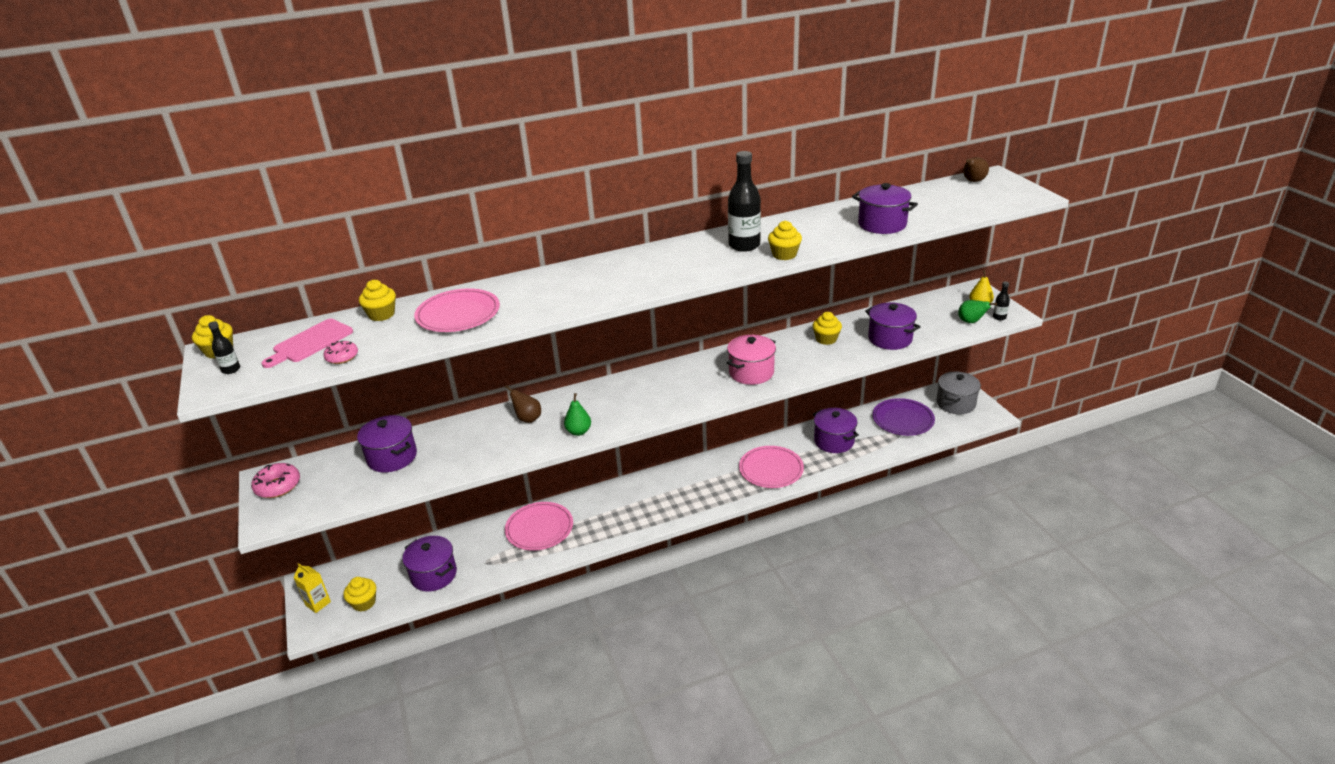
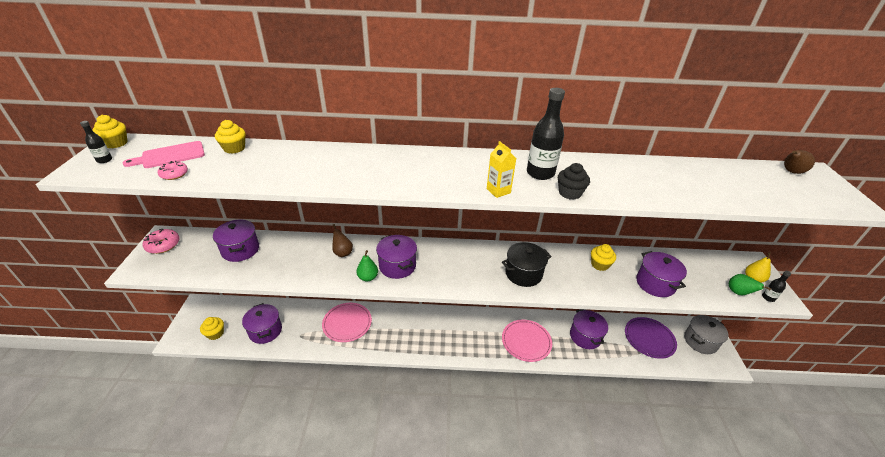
camera: 20 degrees right, 5 degrees up
(318, 603) = (192, 322): yellow carton -> yellow carton (498, 191)
(458, 314) = (280, 165): pink plate -> none
(751, 372) = (523, 273): pink pot -> black pot
(784, 254) = (569, 193): yellow cupcake -> black cupcake
(882, 224) = (679, 190): purple pot -> purple pot (397, 266)

